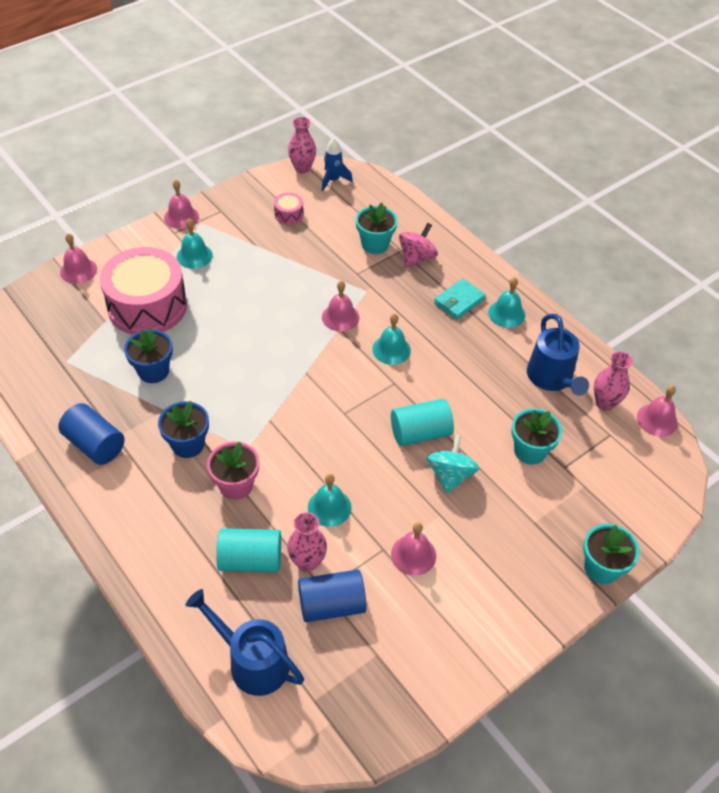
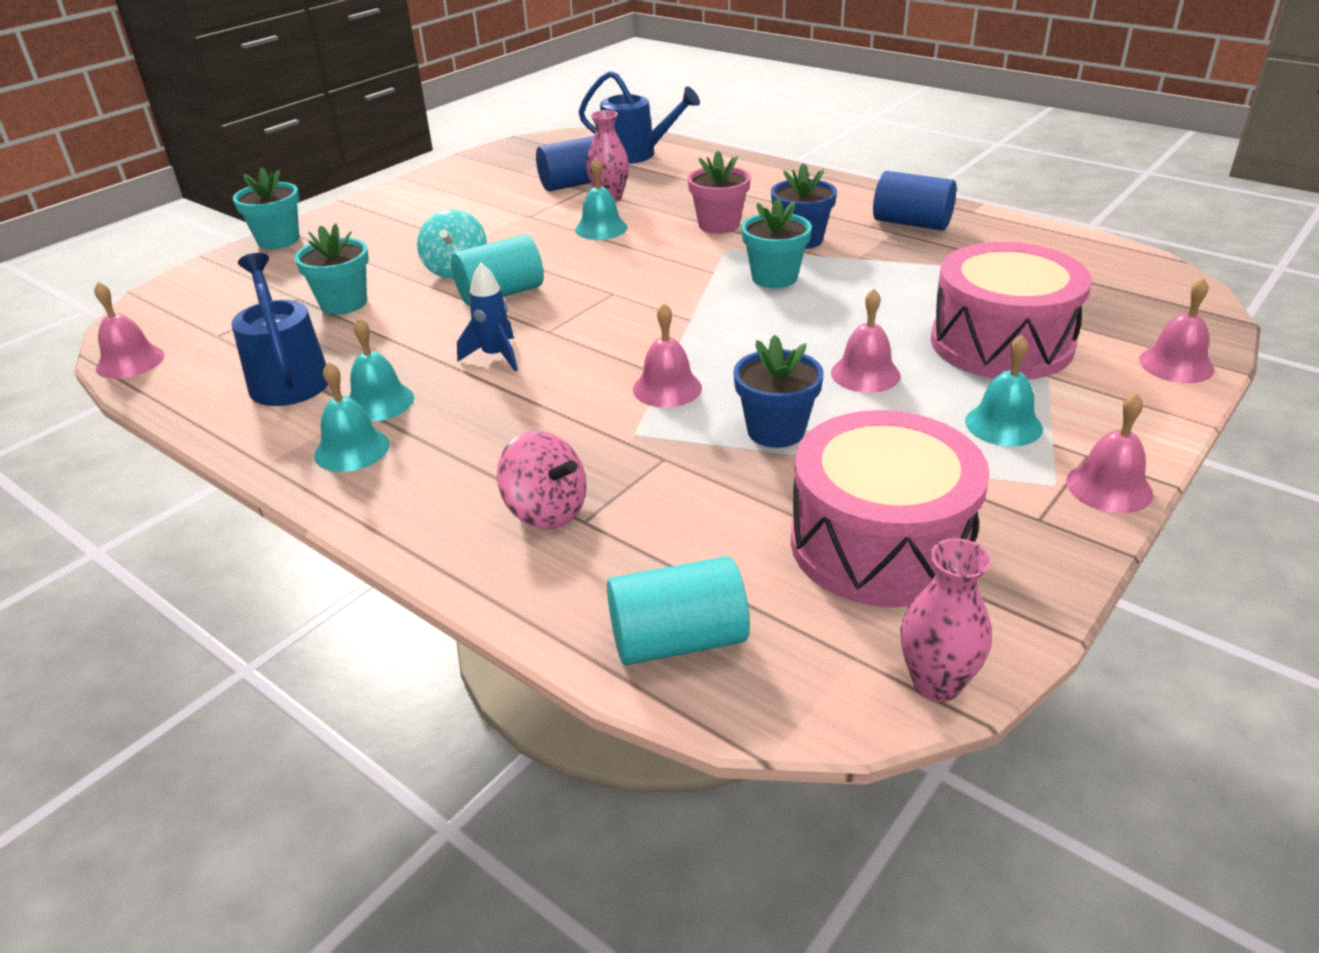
camera: 170 degrees right, 15 degrees down
(153, 371) = (910, 284): blue flower pot -> blue flower pot (776, 431)
(250, 560) = (670, 191): turquoise cylinder -> turquoise cylinder (678, 640)
(289, 214) = (880, 544): pink drum -> pink drum, size x2.47
(333, 180) = (827, 664): blue rocket -> blue rocket (495, 356)
(375, 244) = (648, 519): turquoise flower pot -> turquoise flower pot (774, 278)
(391, 349) = (563, 365): turquoise bell -> turquoise bell (379, 402)
(413, 555) = (495, 217): pink bell -> pink bell (865, 374)
(416, 258) = (546, 511): pink spinning top -> pink spinning top turned 75 degrees counterclockwise
(459, 301) = (447, 451): turquoise wallet -> none
(605, 403) = (208, 365): pink vase -> none

